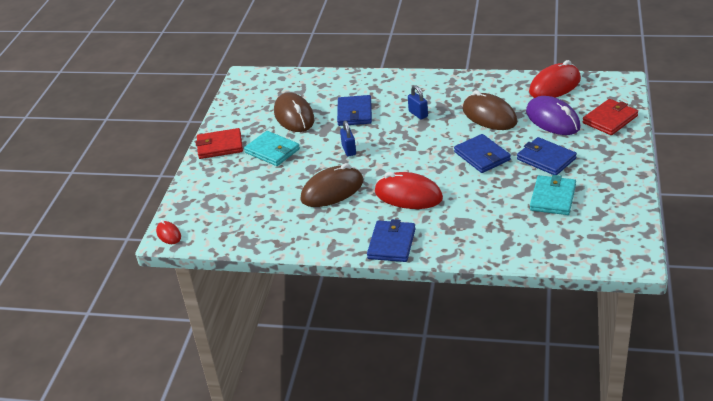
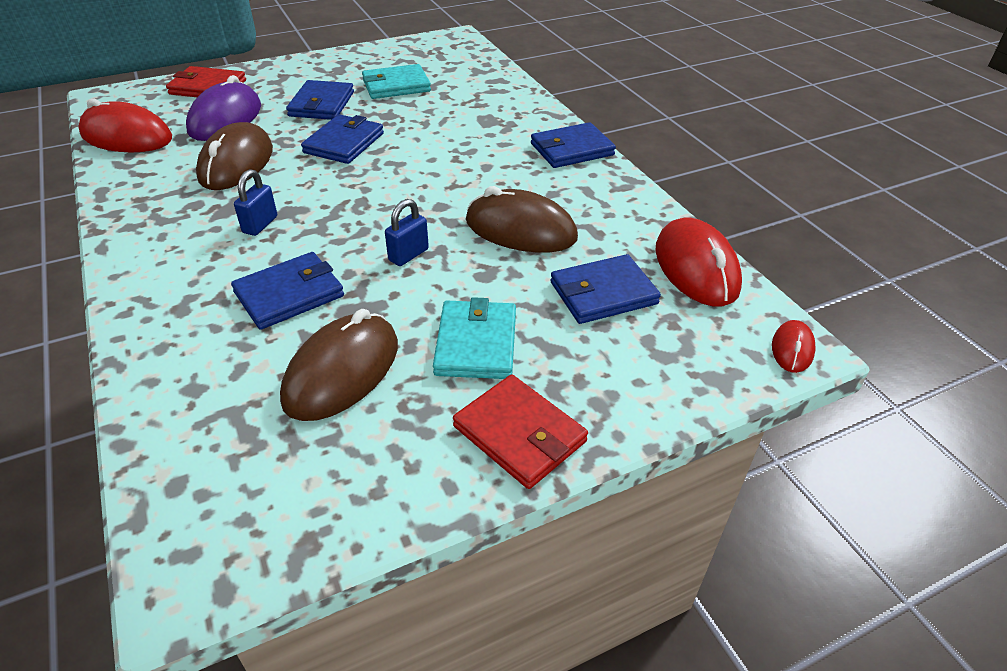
camera: 130 degrees left, 5 degrees up
(260, 197) = (603, 293): none -> blue wallet
(408, 195) = (473, 167): red mouse -> red mouse (696, 268)

